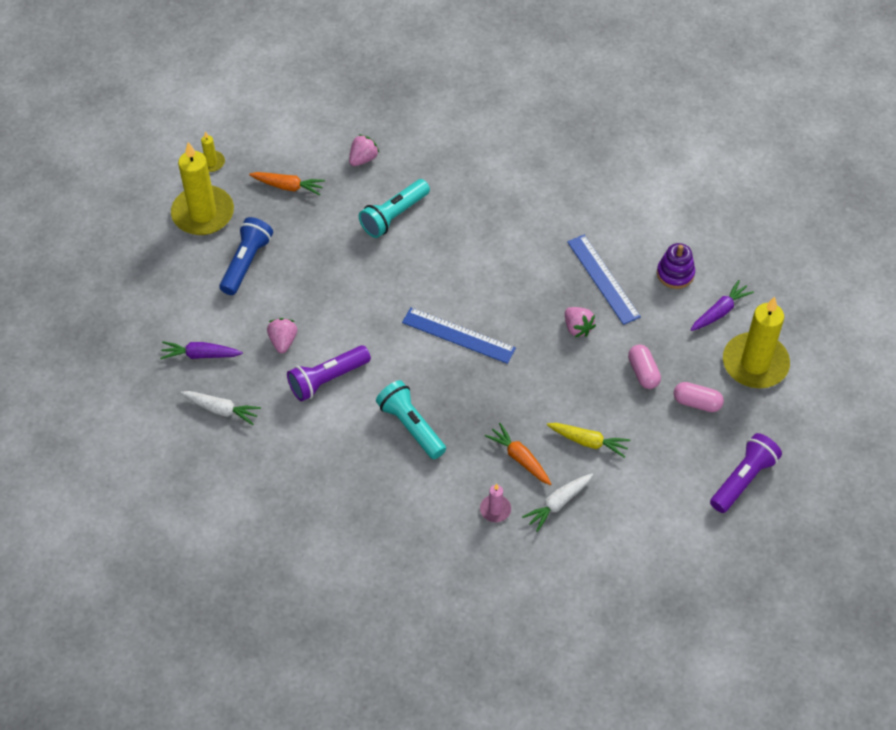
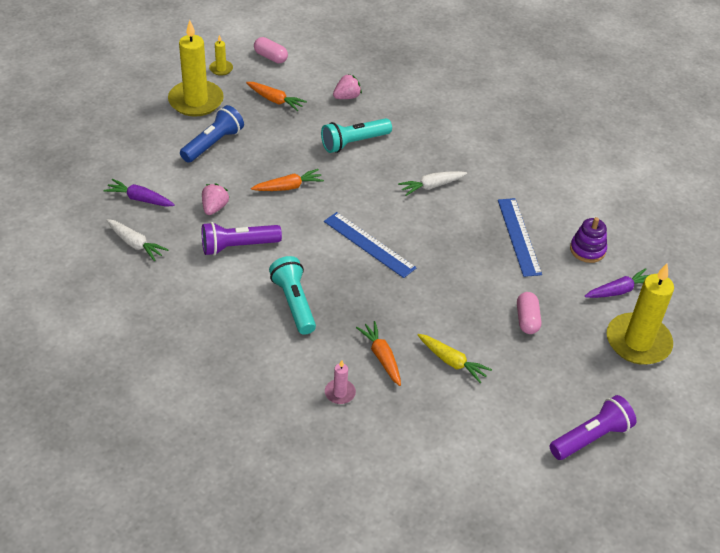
camera: 15 degrees right, 10 degrees down
(348, 292) = (288, 187): none -> orange carrot
(558, 503) = (401, 405): white carrot -> white carrot (431, 186)
(577, 328) = (480, 268): pink strawberry -> none
(697, 403) = (569, 359): pink capsule -> pink capsule (270, 57)

